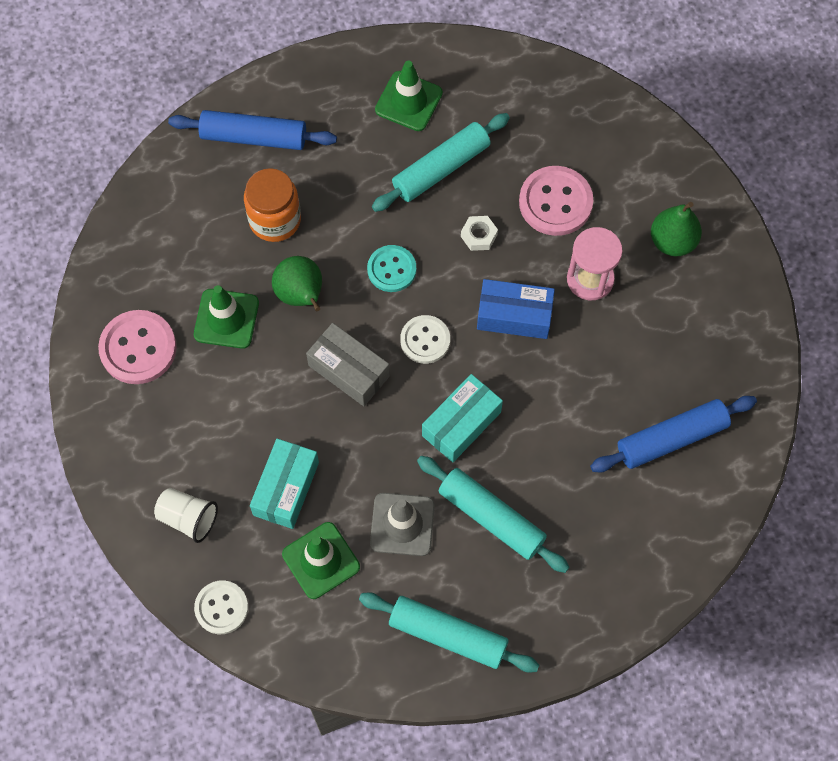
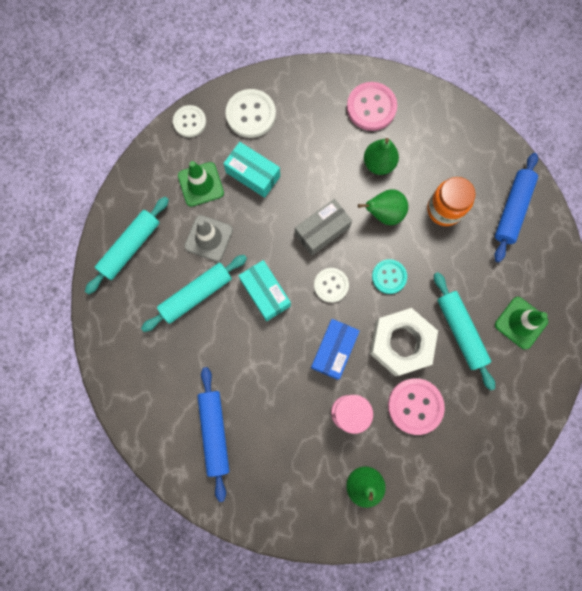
camera: 105 degrees right, 10 degrees up
(188, 518) = (251, 115): white cup -> white button
(226, 319) = (378, 164): green traffic cone -> green pear
(479, 235) = (401, 343): white nut -> white nut, size x2.50

